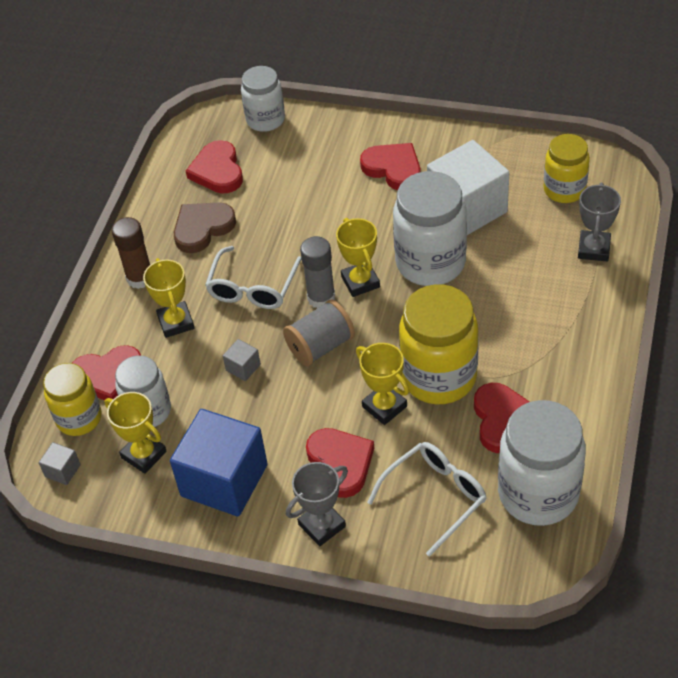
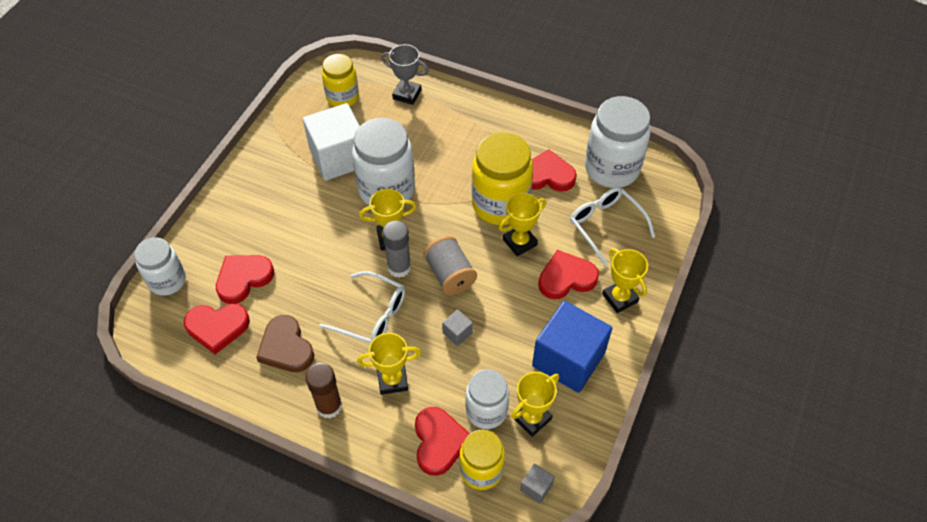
camera: 85 degrees left, 5 degrees up
(322, 525) = (620, 298): grey trophy -> yellow trophy
(393, 168) = (274, 196): red heart -> red heart (243, 279)

